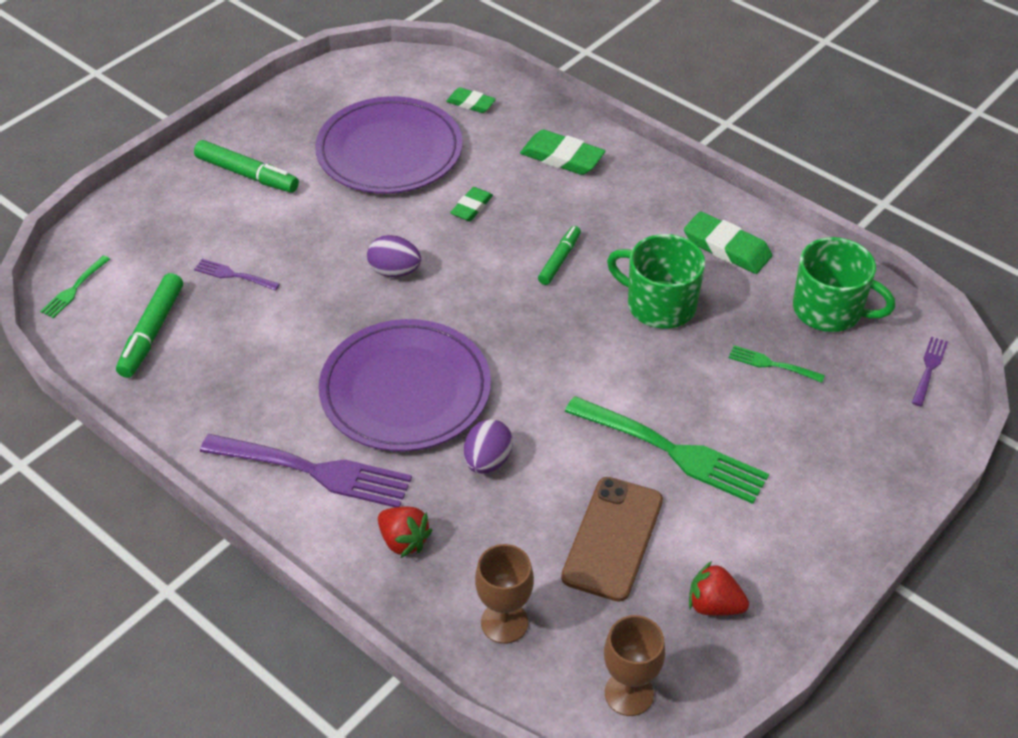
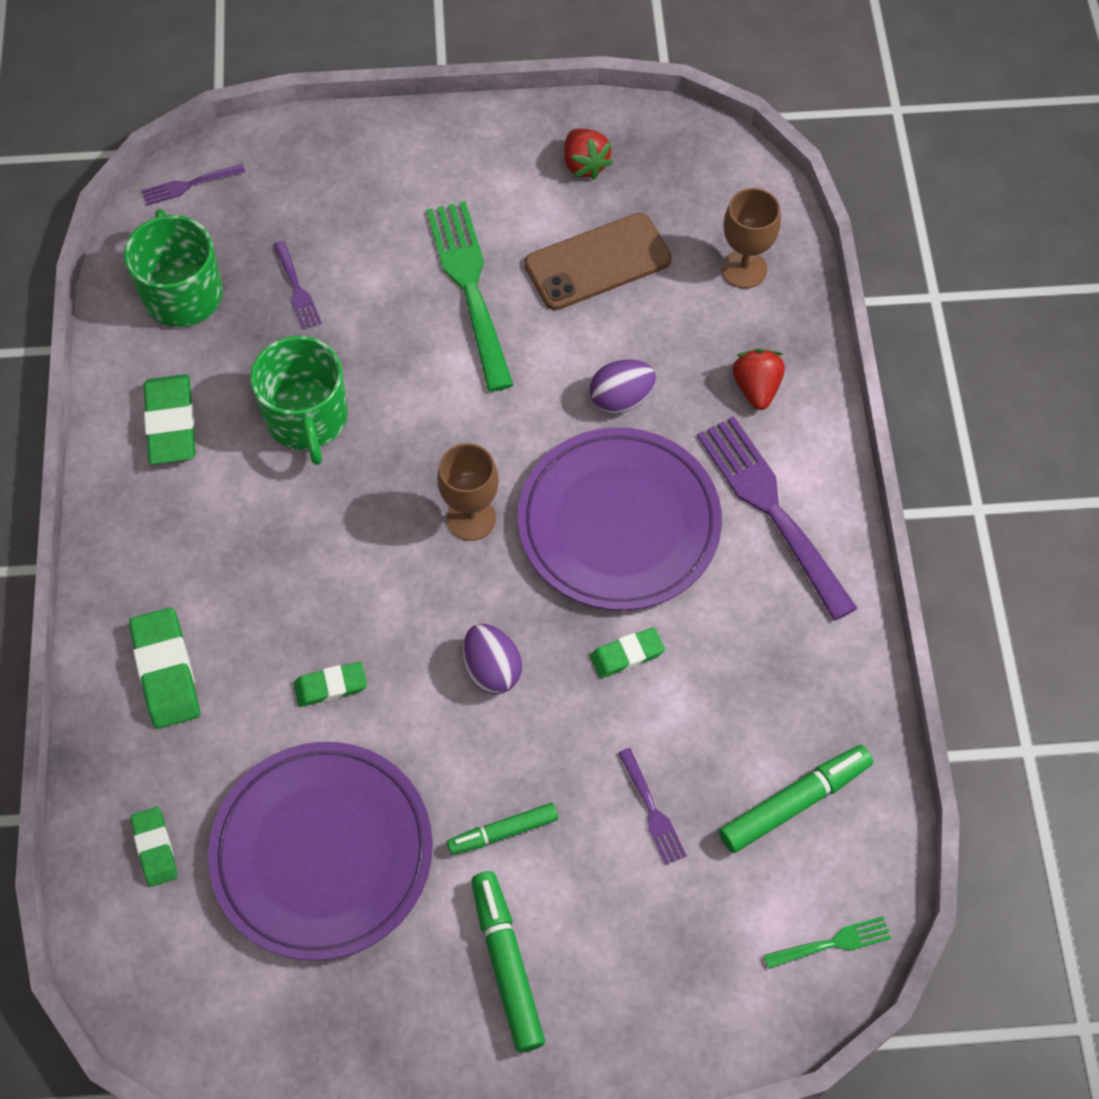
camera: 135 degrees left, 15 degrees up
(324, 330) = (627, 655): none -> green eraser
(559, 260) = (329, 543): green marker -> green marker (503, 832)
(629, 693) = (710, 161): brown goblet -> brown goblet (471, 518)
(772, 364) = (296, 288): green fork -> purple fork

